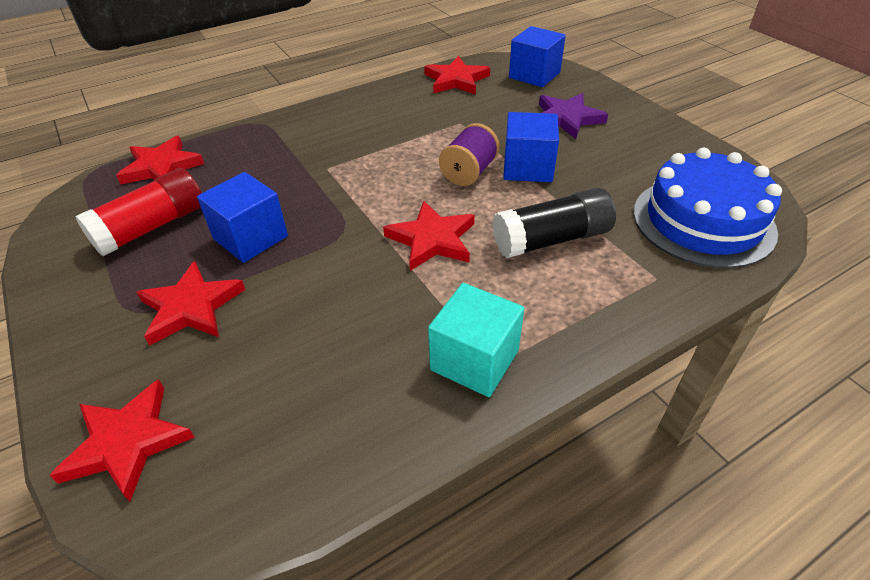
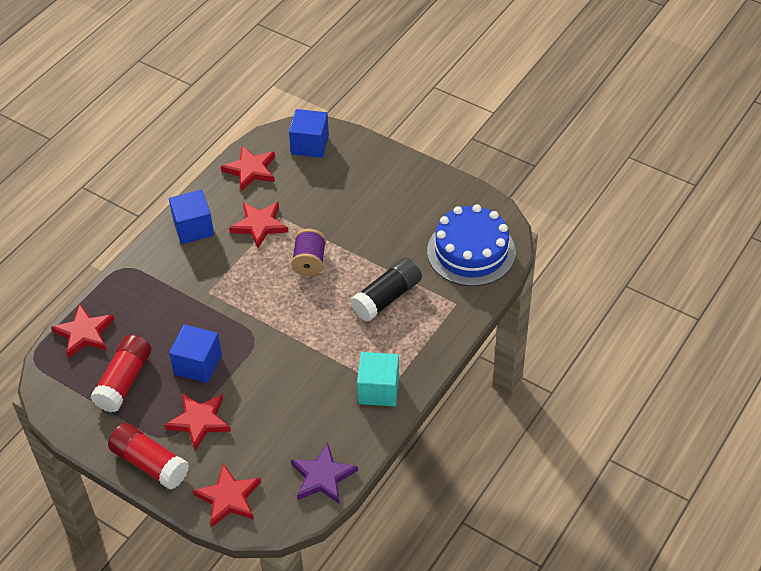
camera: 25 degrees left, 5 degrees up
(79, 339) = (150, 463): none -> red glue stick
(432, 240) = (314, 324): red star -> red star (259, 225)
(528, 167) = (347, 244): blue cube -> blue cube (193, 228)
(567, 118) = (354, 187): purple star -> purple star (323, 477)

